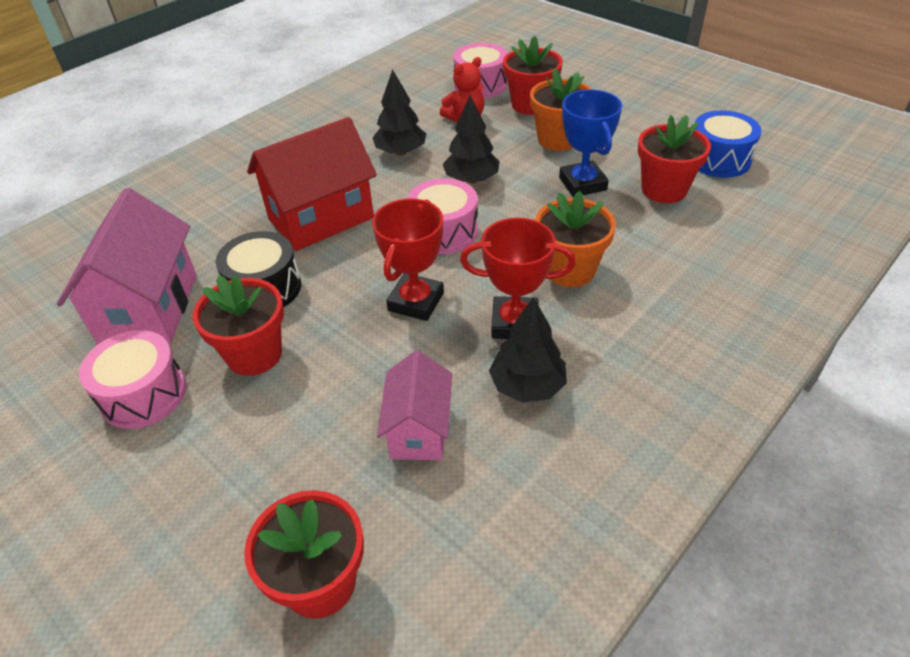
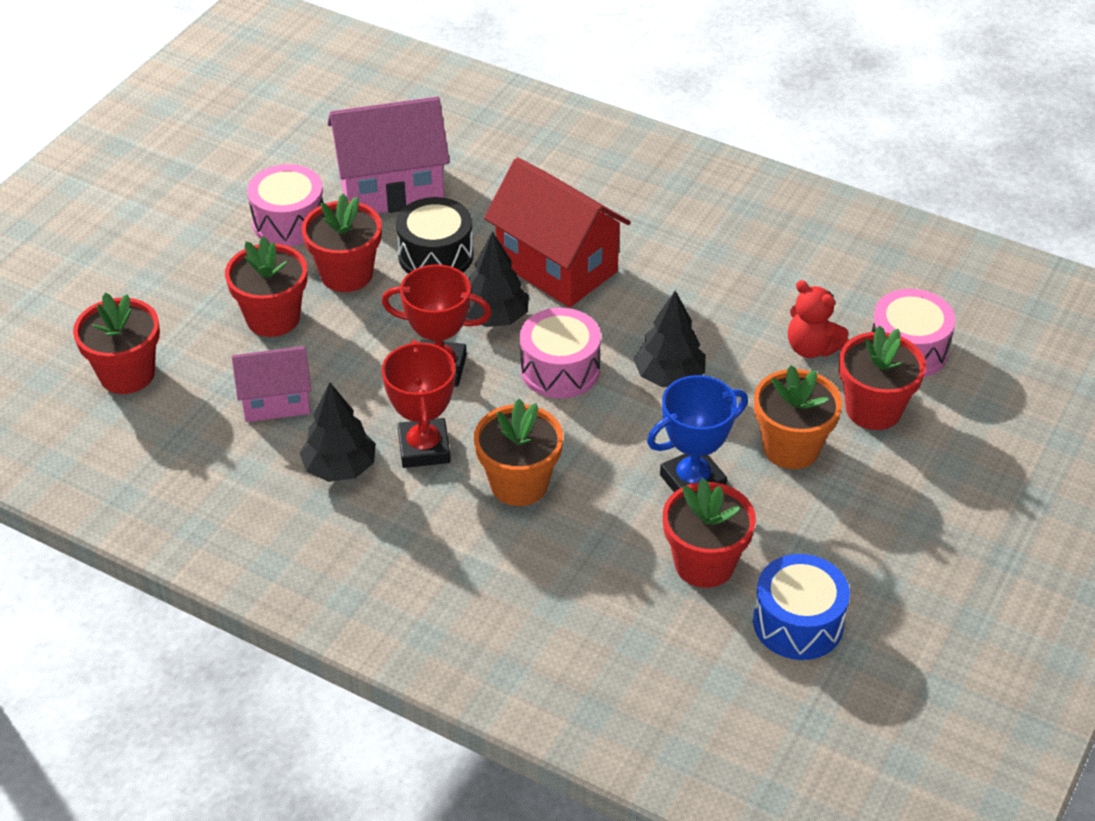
camera: 75 degrees right, 0 degrees up
(290, 422) = (273, 318): none -> red flower pot
(401, 152) = (708, 303): black tree -> black tree (495, 318)

